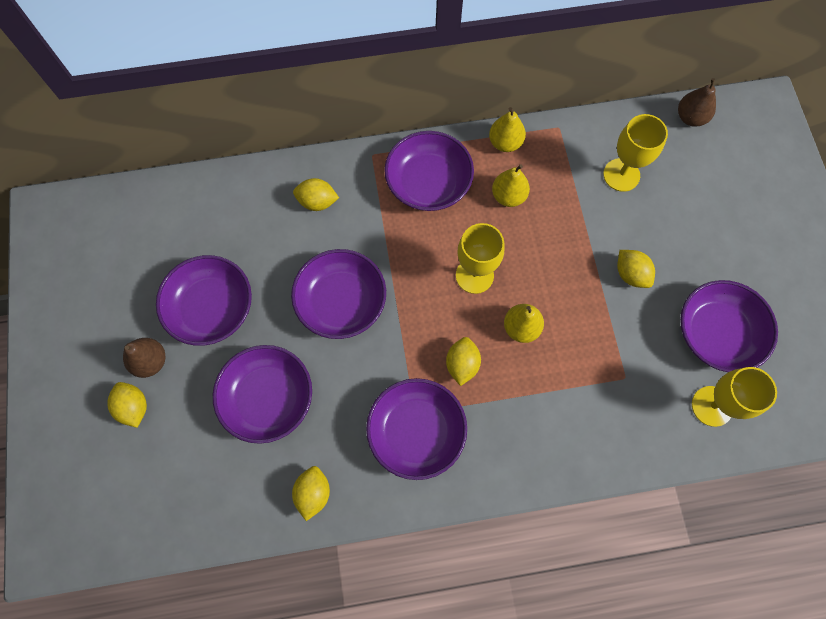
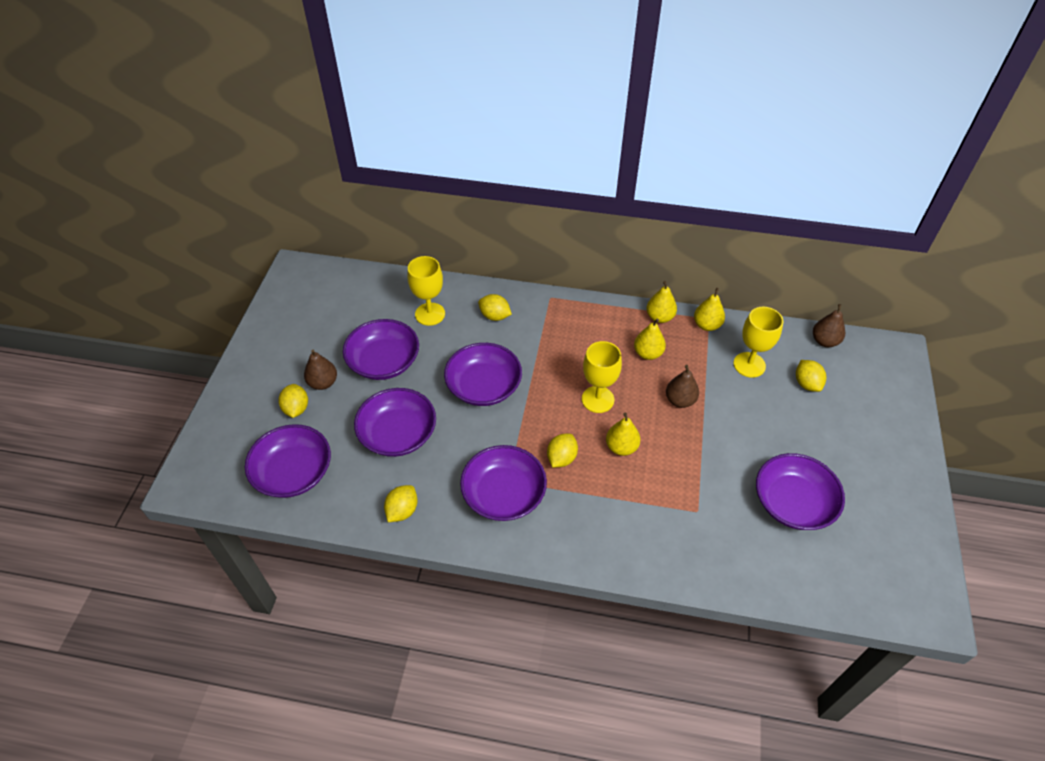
camera: 20 degrees right, 20 degrees down
(428, 182) = (586, 327): purple bowl -> purple bowl (293, 472)
(560, 137) = (707, 325): none -> yellow pear
(563, 246) = (680, 400): none -> brown pear
(630, 274) = (731, 437): yellow lemon -> yellow lemon (806, 384)
(712, 406) = (768, 557): yellow goblet -> yellow goblet (430, 314)

